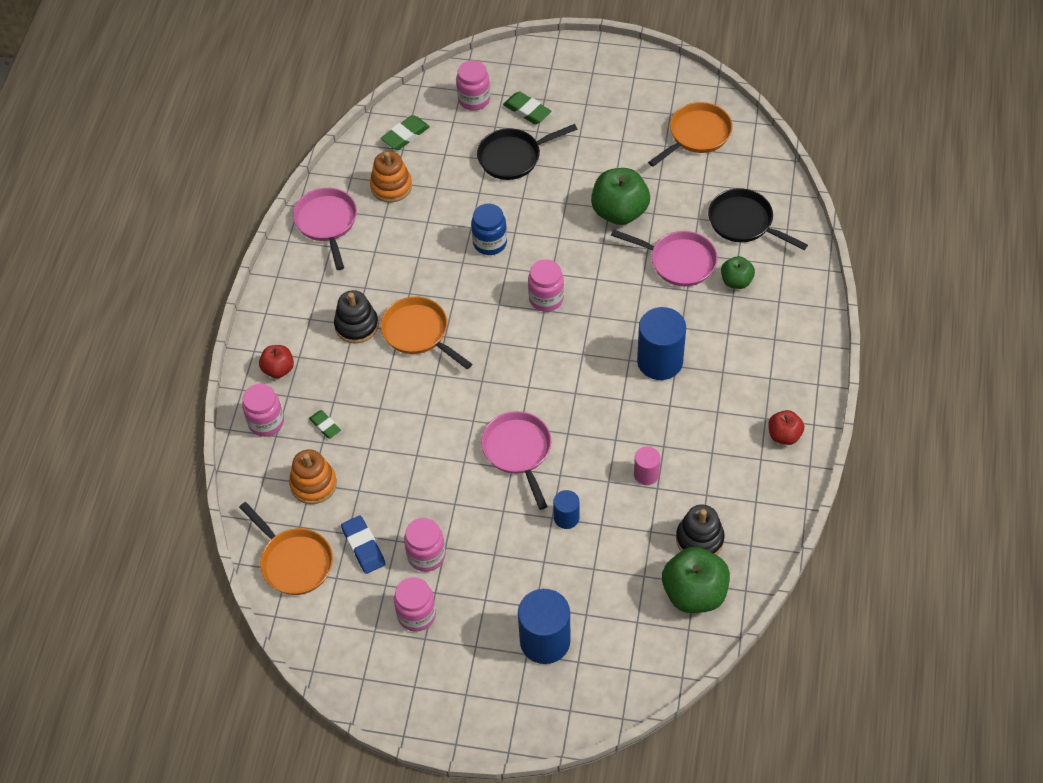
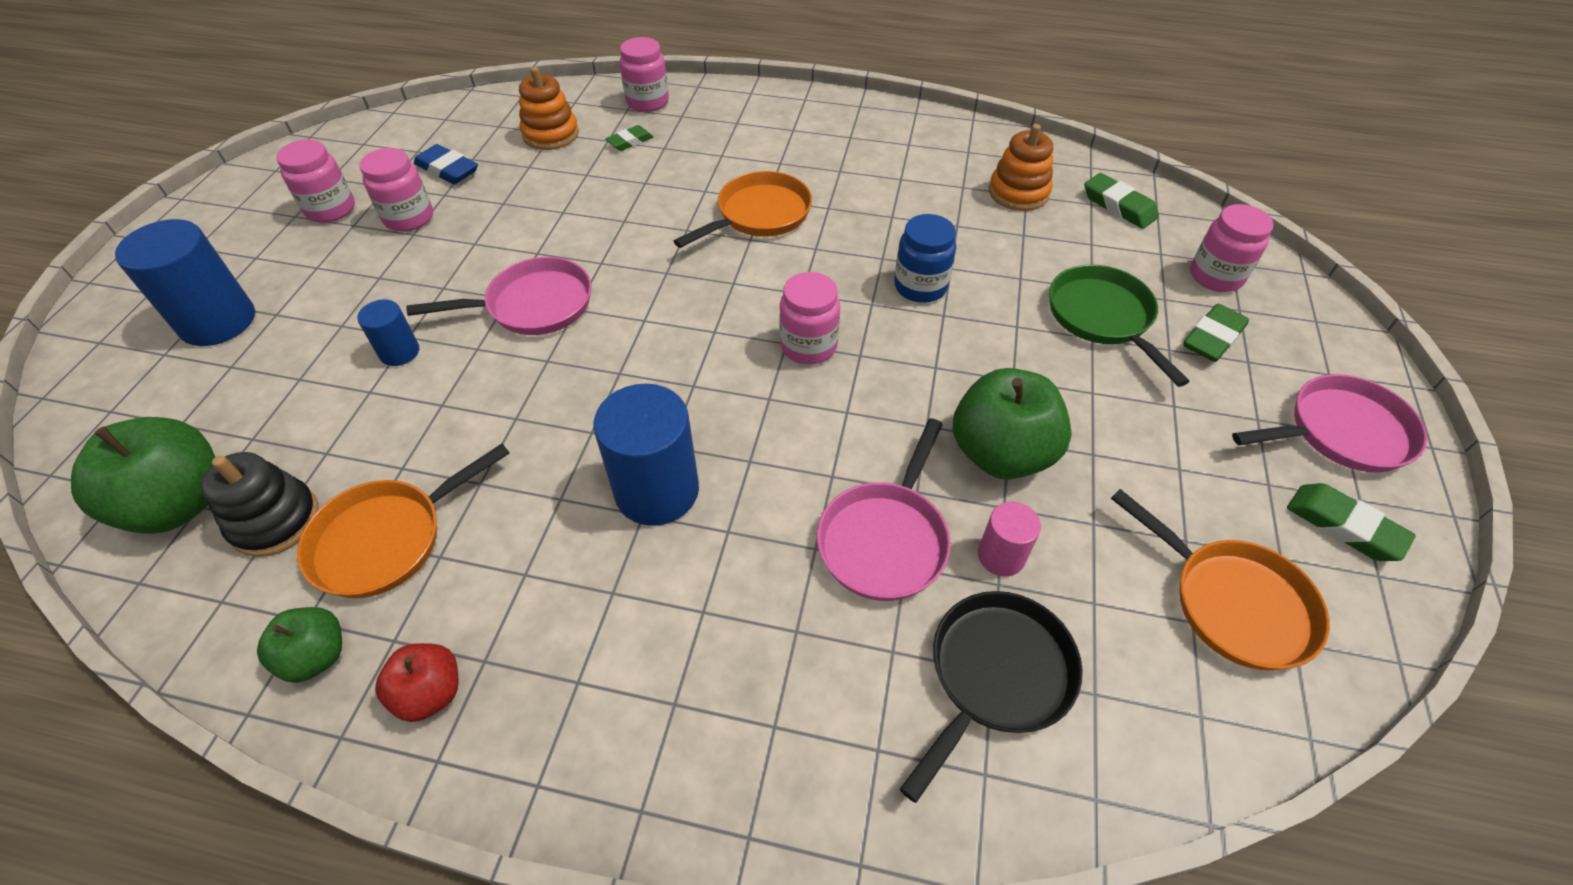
camera: 90 degrees right, 5 degrees down
(278, 369) = (720, 109): red apple -> none
(294, 562) = (453, 123): orange pan -> orange pan (386, 539)
(327, 223) = (947, 140): pink pan -> pink pan (1341, 432)
(356, 325) = (778, 164): black stacking toy -> none
(363, 547) = (447, 170): blue eraser -> blue eraser turned 60 degrees clockwise
(513, 157) = (1103, 318): black pan -> green pan
(646, 474) = (433, 454): pink cylinder -> pink cylinder (1001, 556)
(650, 87) = (1344, 526): none -> green eraser
(736, 281) = (833, 642): green apple -> green apple (316, 656)

